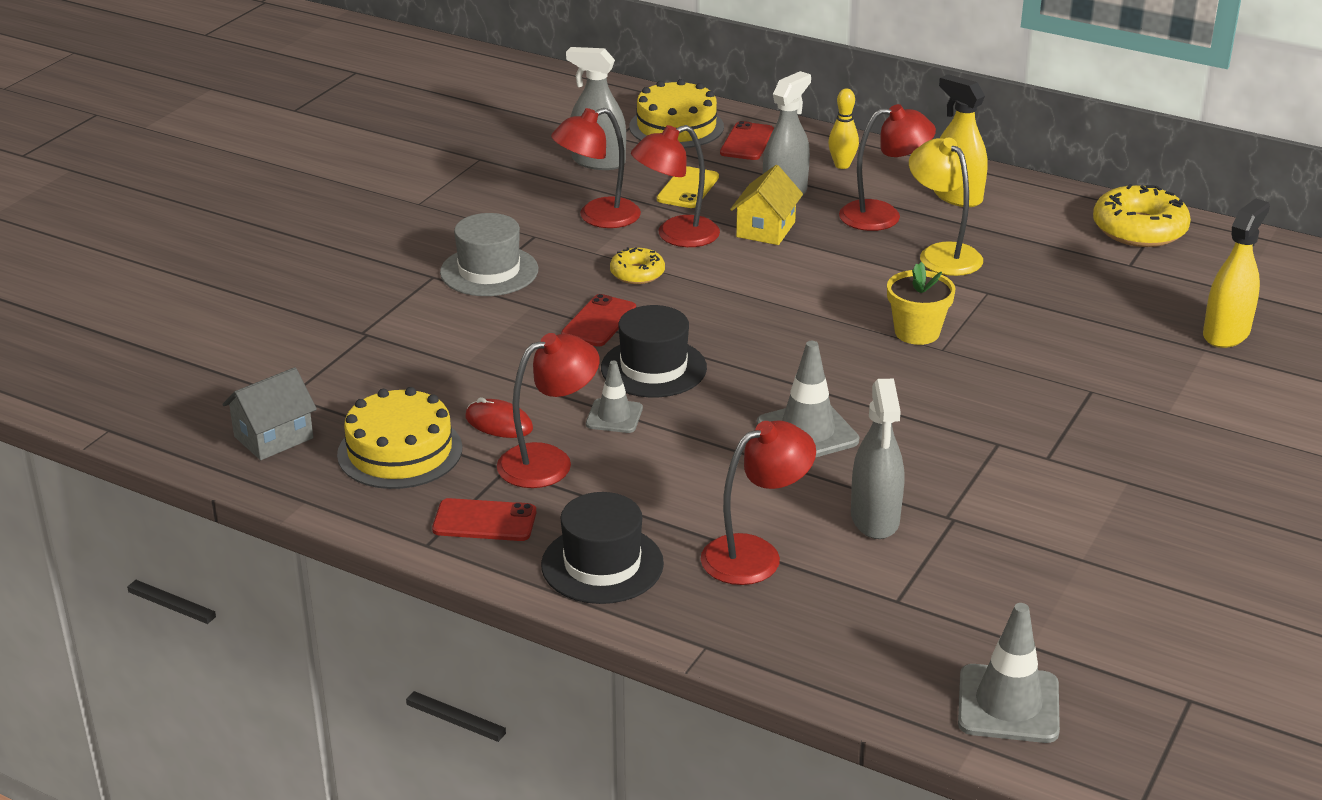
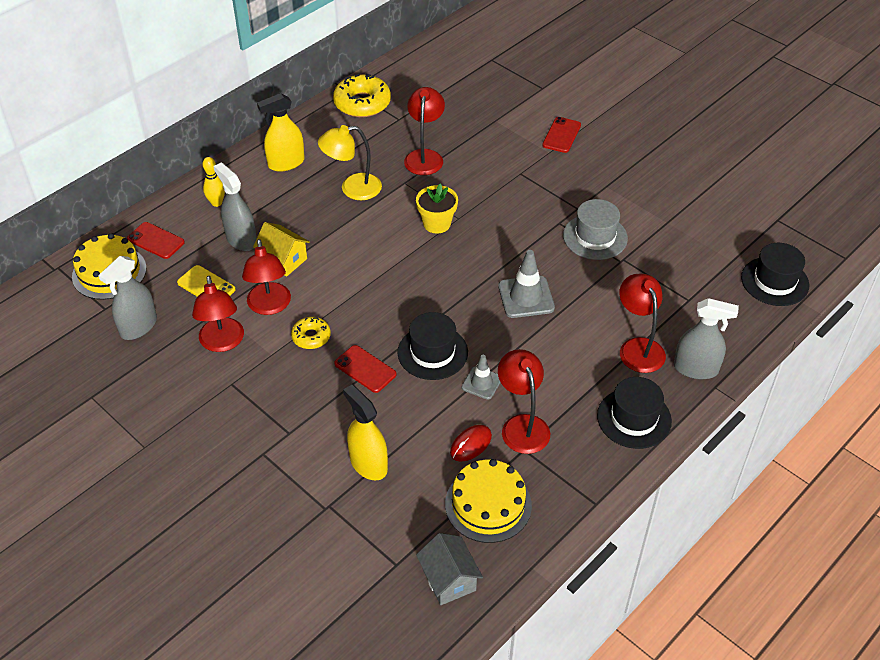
camera: 75 degrees left, 15 degrees up
(484, 521) = (578, 469): red phone -> red phone (561, 135)
(489, 271) = (271, 418): grey hat -> grey hat (595, 237)
(875, 519) = (616, 290): grey spray bottle -> grey spray bottle (696, 369)
(883, 215) = (293, 201): red lamp -> red lamp (424, 156)
(1008, 704) = (774, 281): grey traffic cone -> black hat
(1226, 334) = (483, 108): yellow spray bottle -> yellow spray bottle (368, 464)

